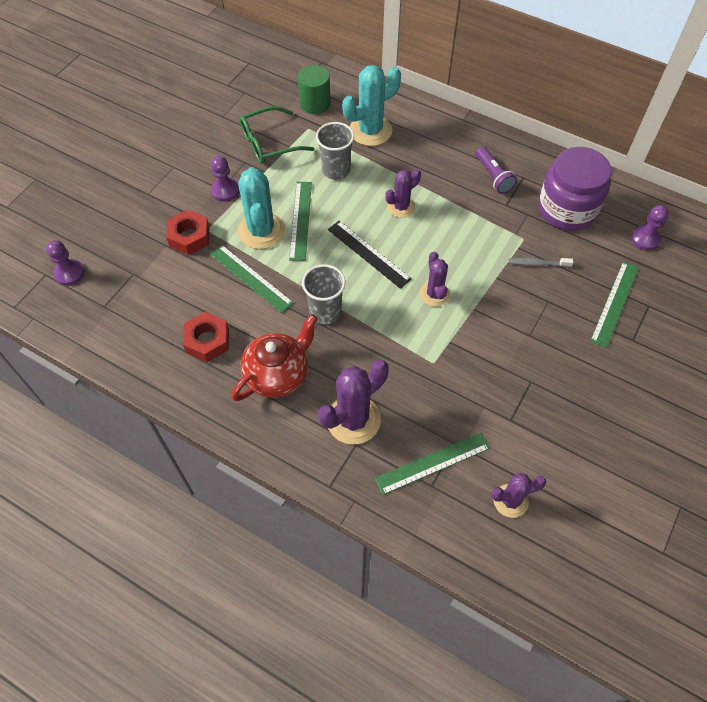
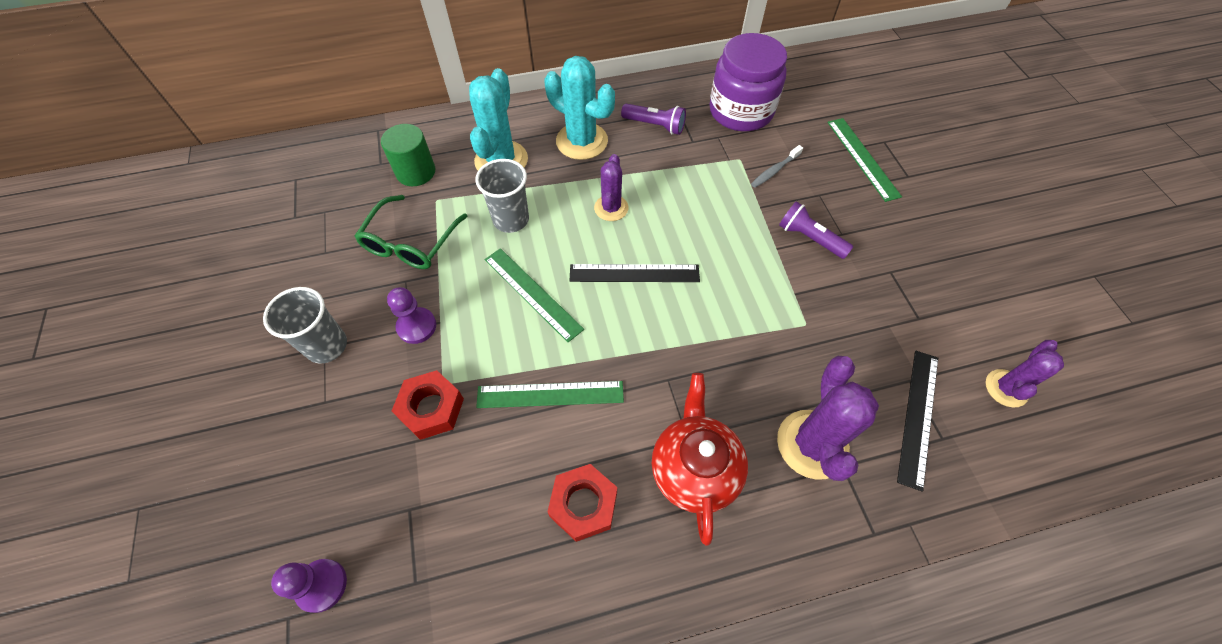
camera: 45 degrees left, 0 degrees up
(261, 231) = (505, 336): turquoise cactus -> turquoise cactus (582, 141)
(325, 312) = (662, 362): grey cup -> grey cup (327, 346)
(432, 463) = (918, 416): green ruler -> black ruler
(434, 294) = (732, 262): purple cactus -> none
(503, 320) = (809, 238): none -> purple flashlight
(645, 239) = (819, 93): purple pawn -> none

